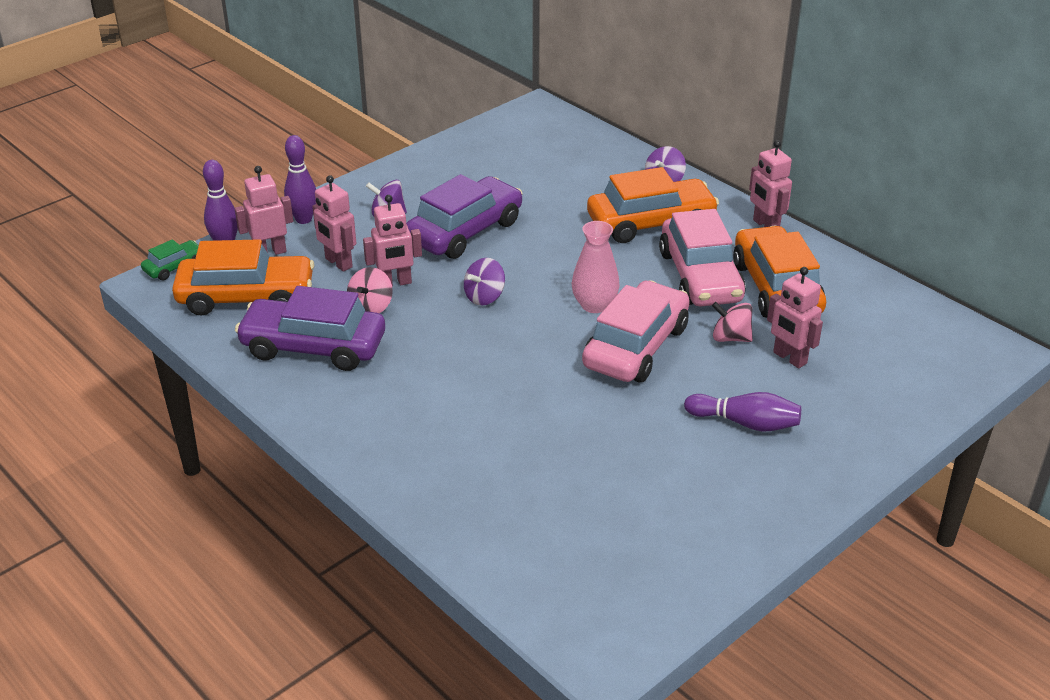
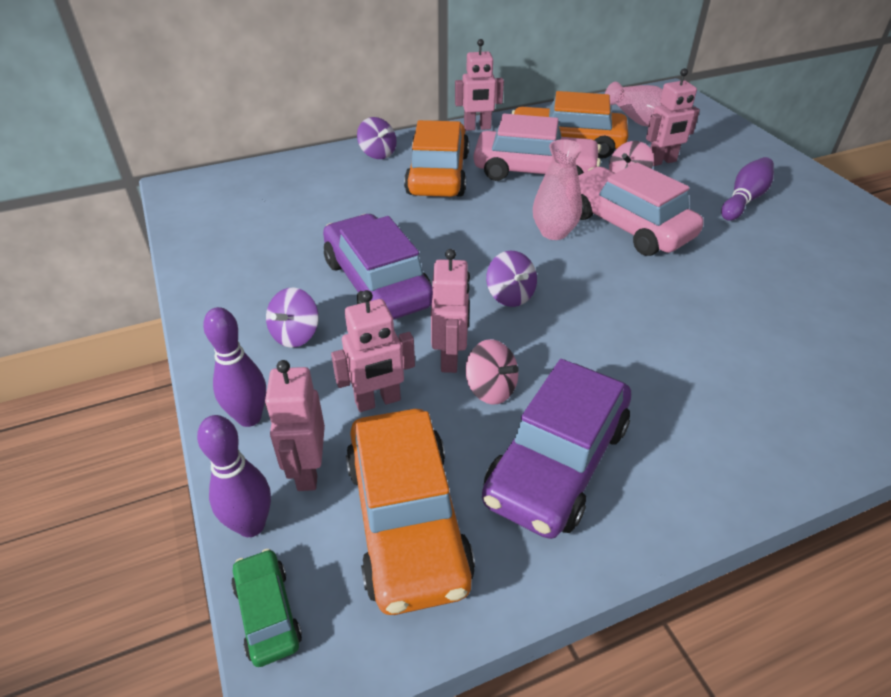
camera: 70 degrees left, 5 degrees up
(246, 297) = (407, 520): orange car -> orange car turned 150 degrees clockwise
(886, 330) = (636, 119): none -> pink vase

